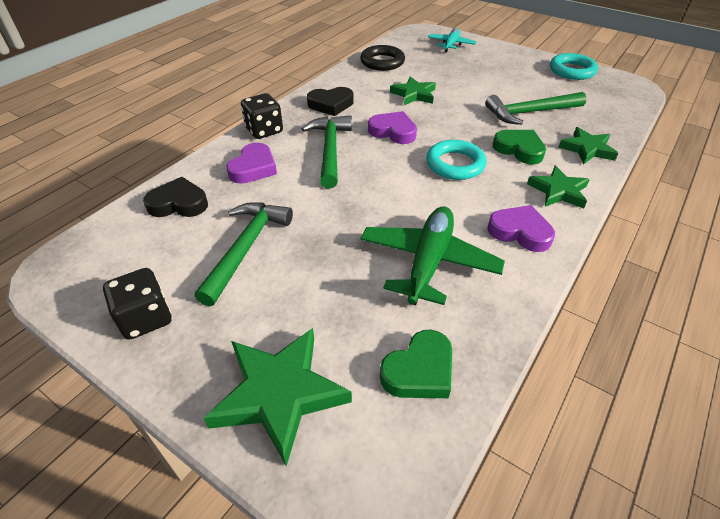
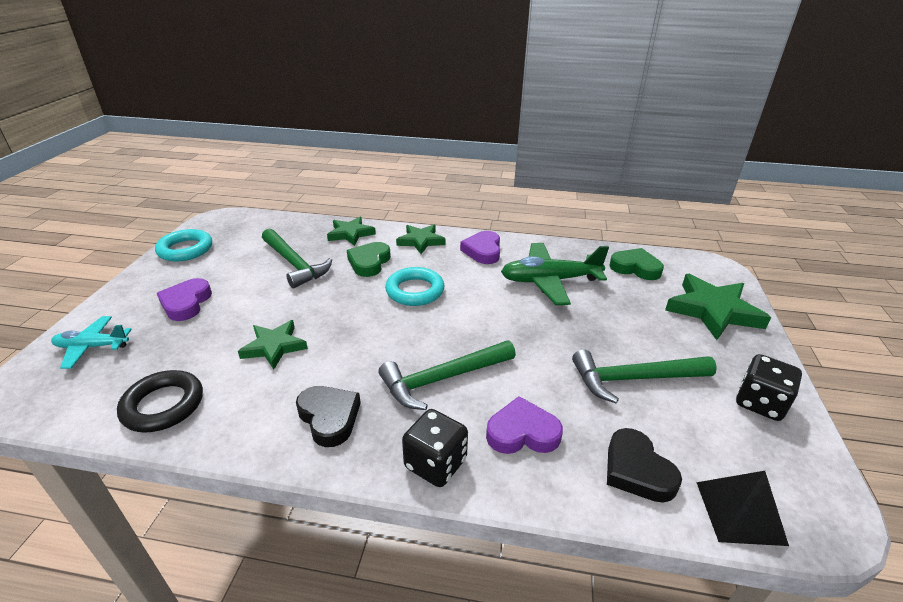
camera: 115 degrees left, 10 degrees down
(106, 232) = (740, 512): none -> black pyramid
(393, 131) = (375, 341): purple heart -> purple heart (186, 303)

